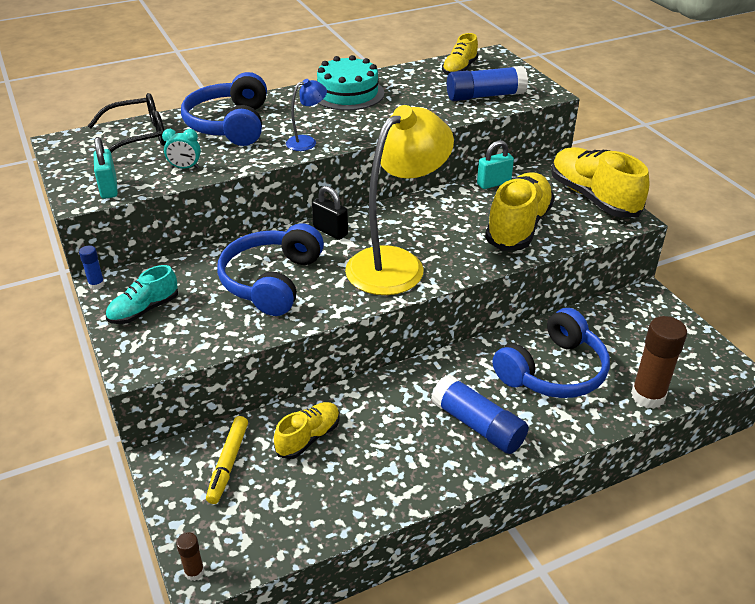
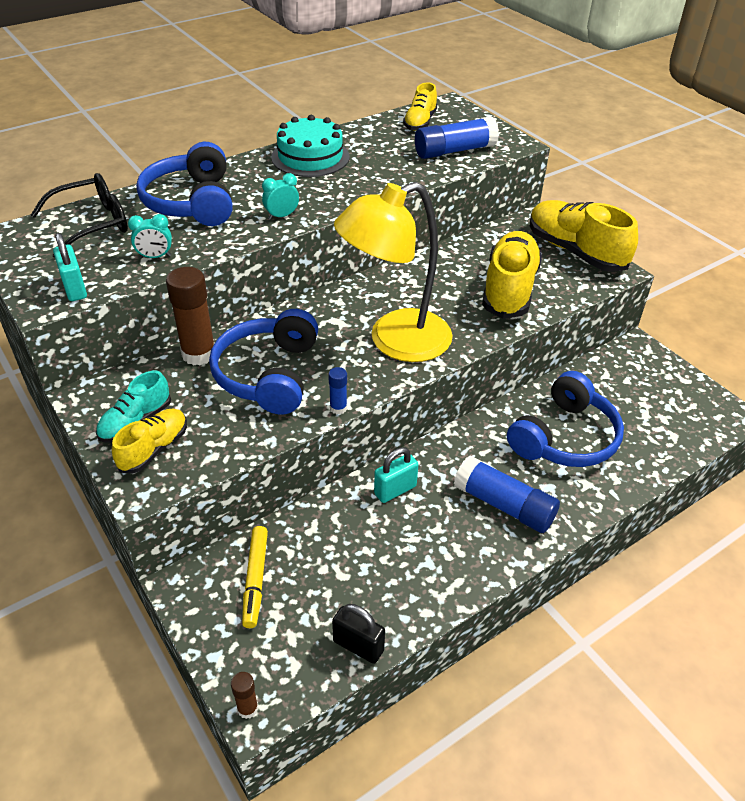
camera: 10 degrees left, 5 degrees up
(96, 284) = (74, 397): blue glue stick -> blue glue stick (338, 408)
(307, 142) = (282, 216): blue lamp -> turquoise clock
(308, 437) = (334, 540): yellow shoe -> yellow shoe (154, 449)
(330, 231) = (317, 311): black padlock -> black padlock (358, 646)
(396, 263) = (395, 341): yellow lamp -> yellow lamp turned 150 degrees counterclockwise
(493, 183) = (472, 243): turquoise padlock -> turquoise padlock (395, 490)
(648, 396) = (661, 454): brown glue stick -> brown glue stick (199, 354)

